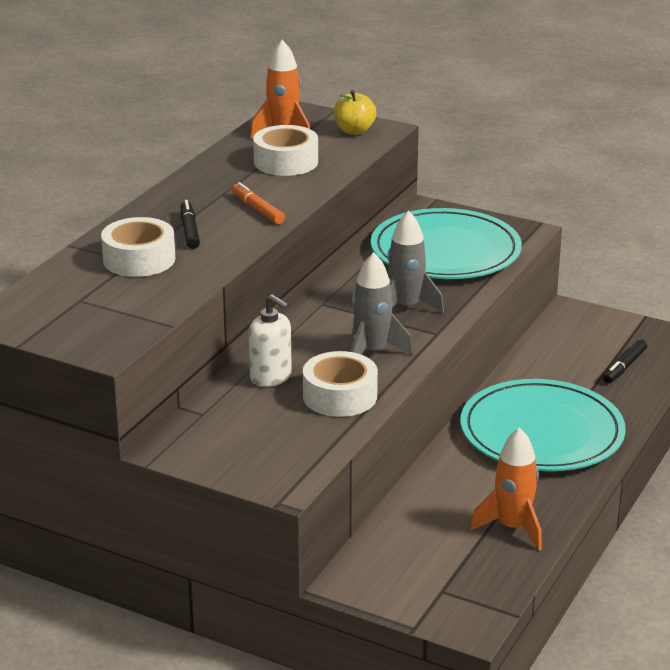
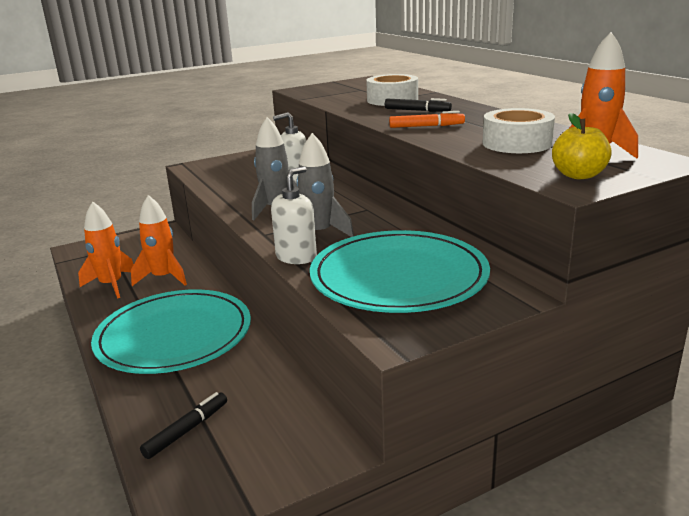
camera: 125 degrees right, 5 degrees down
(340, 396) = (243, 191): white tape -> none
(460, 500) = (163, 278): none -> orange rocket
(462, 300) = (296, 257): none -> white soap dispenser
(624, 367) = (187, 430): black marker -> black marker turned 60 degrees clockwise

